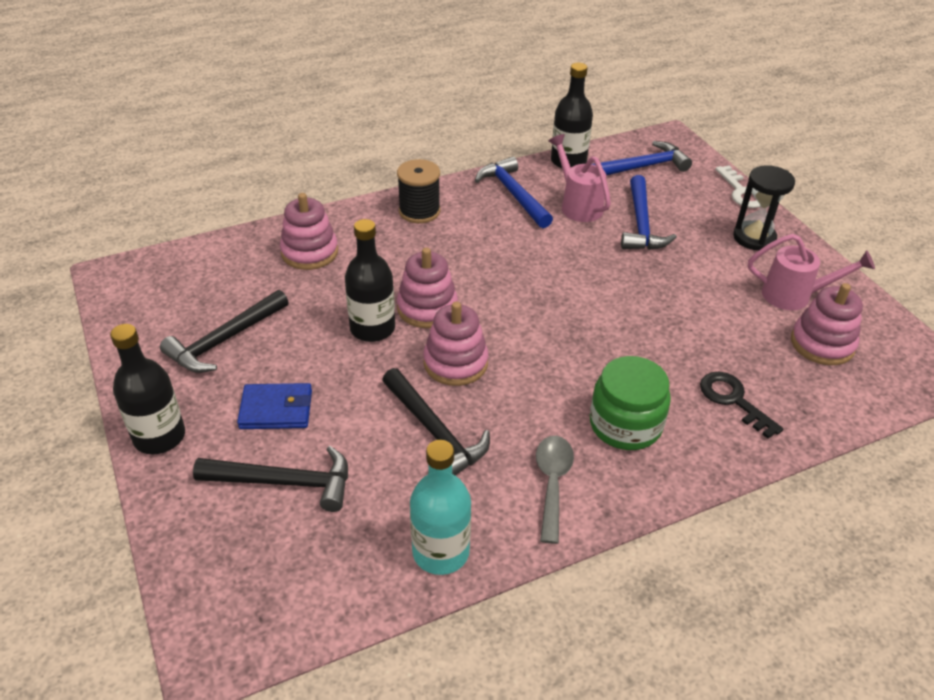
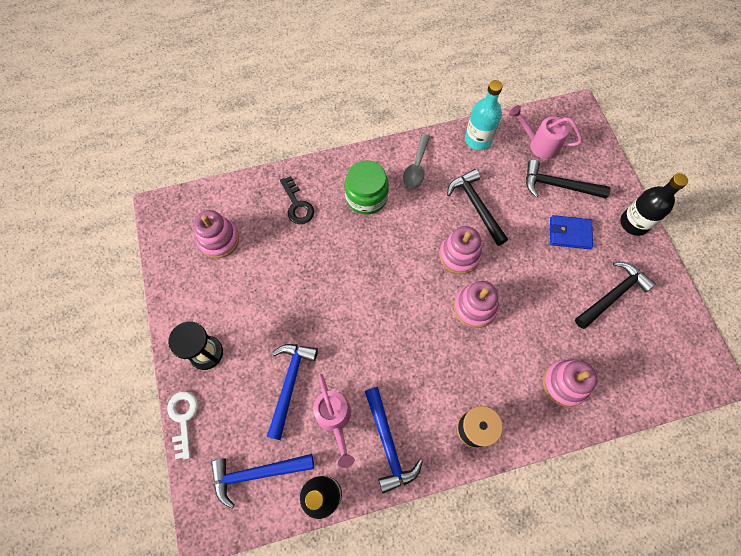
camera: 170 degrees left, 25 degrees up
(372, 328) = (513, 293): black bottle -> none
(795, 296) = (211, 284): pink watering can -> pink watering can (539, 144)

